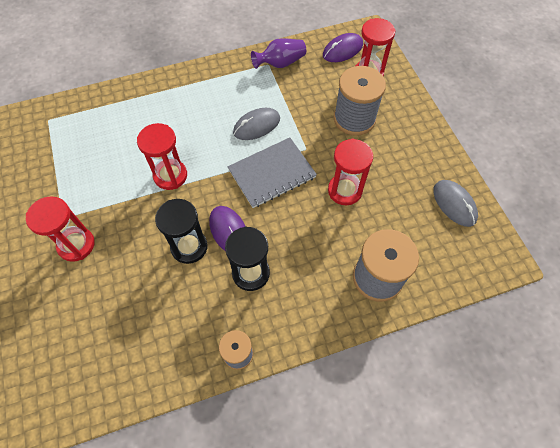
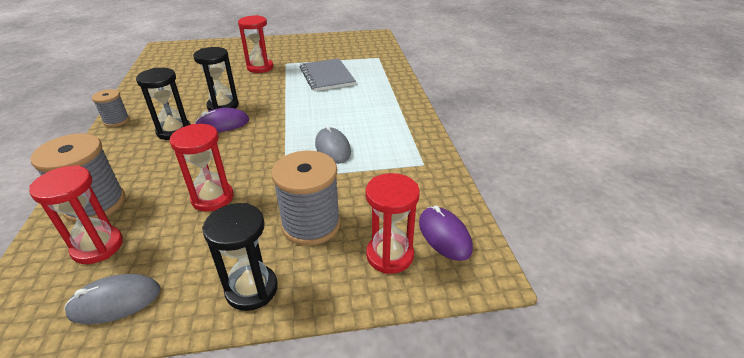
camera: 100 degrees right, 25 degrees down
(170, 175) = (297, 101): red hourglass -> red hourglass (98, 247)
(272, 173) = (266, 151): grey notebook -> grey notebook (327, 76)
(280, 63) = (424, 174): purple vase -> none
(418, 135) = (251, 289): none -> black hourglass

